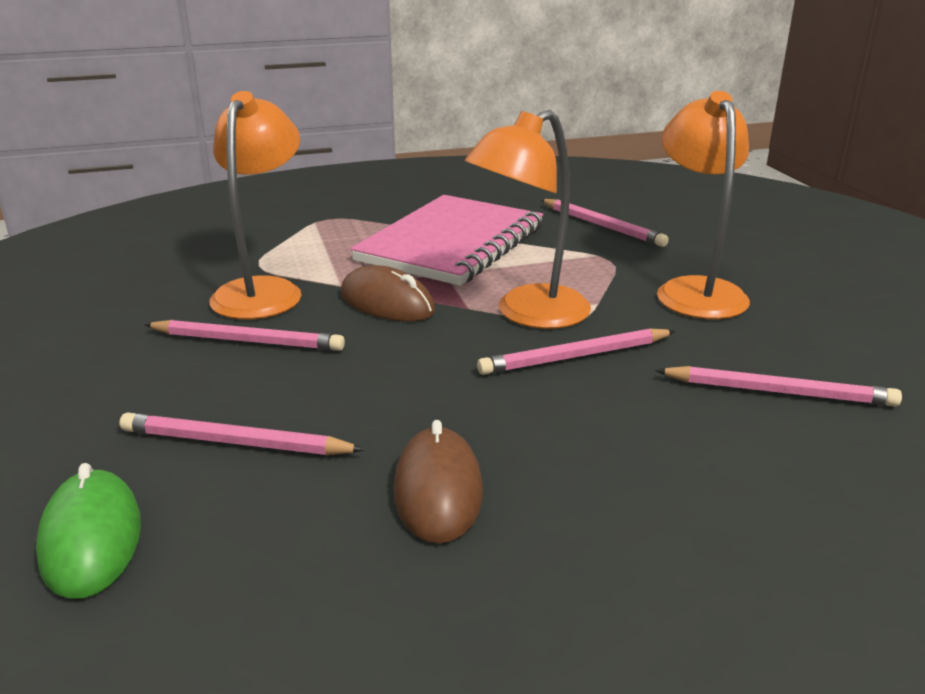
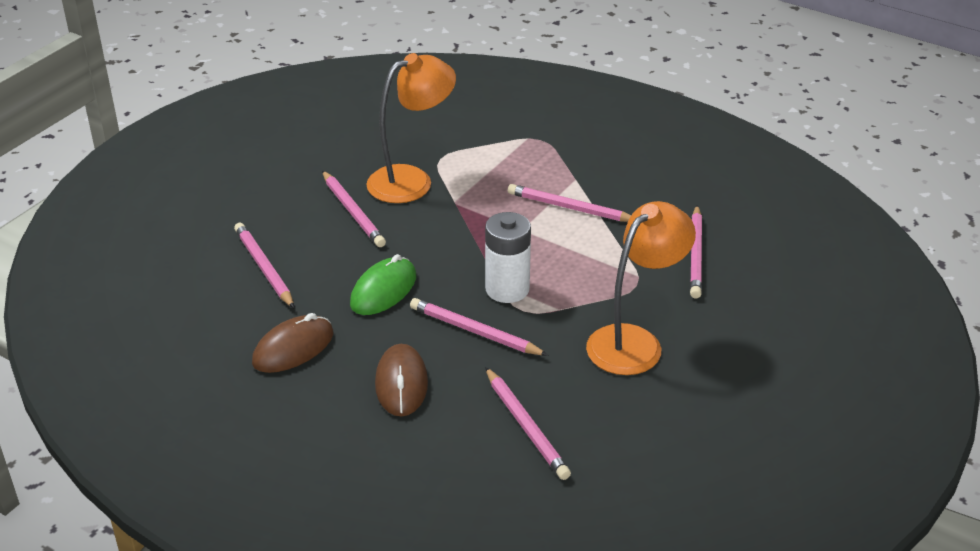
camera: 50 degrees right, 10 degrees up
(91, 539) = (165, 275): green mouse -> green mouse (383, 290)
(387, 303) = (454, 230): brown mouse -> brown mouse (401, 384)
(451, 243) = (570, 208): pink notebook -> pink pencil
(528, 314) = (507, 289): orange lamp -> white battery

